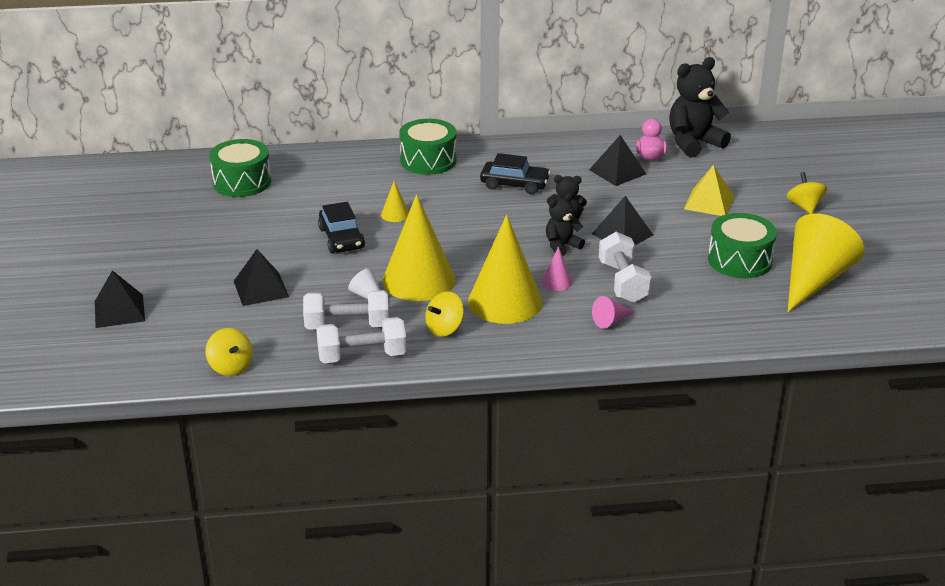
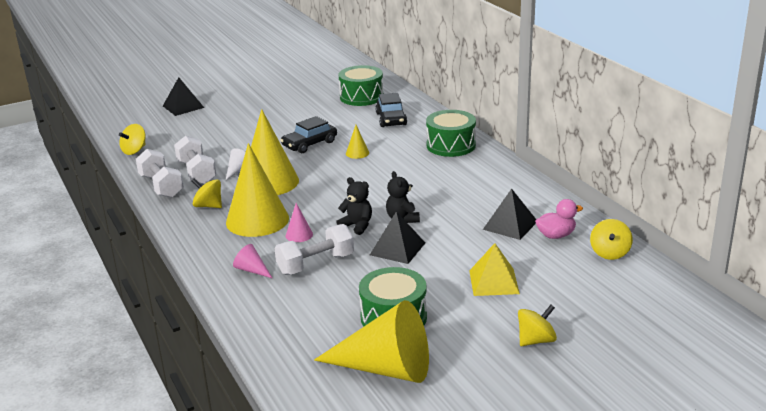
camera: 70 degrees right, 5 degrees down
(261, 289) = (228, 136): black pyramid -> none
(514, 184) = (443, 186): black car -> black car (391, 119)
(693, 143) = (609, 253): black teddy bear -> yellow spinning top

